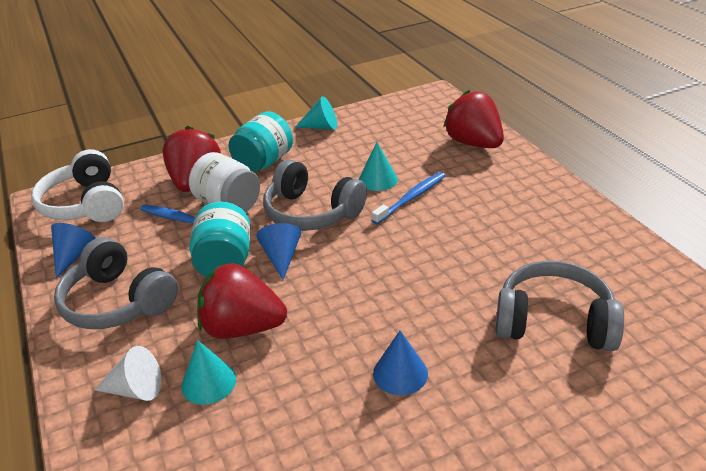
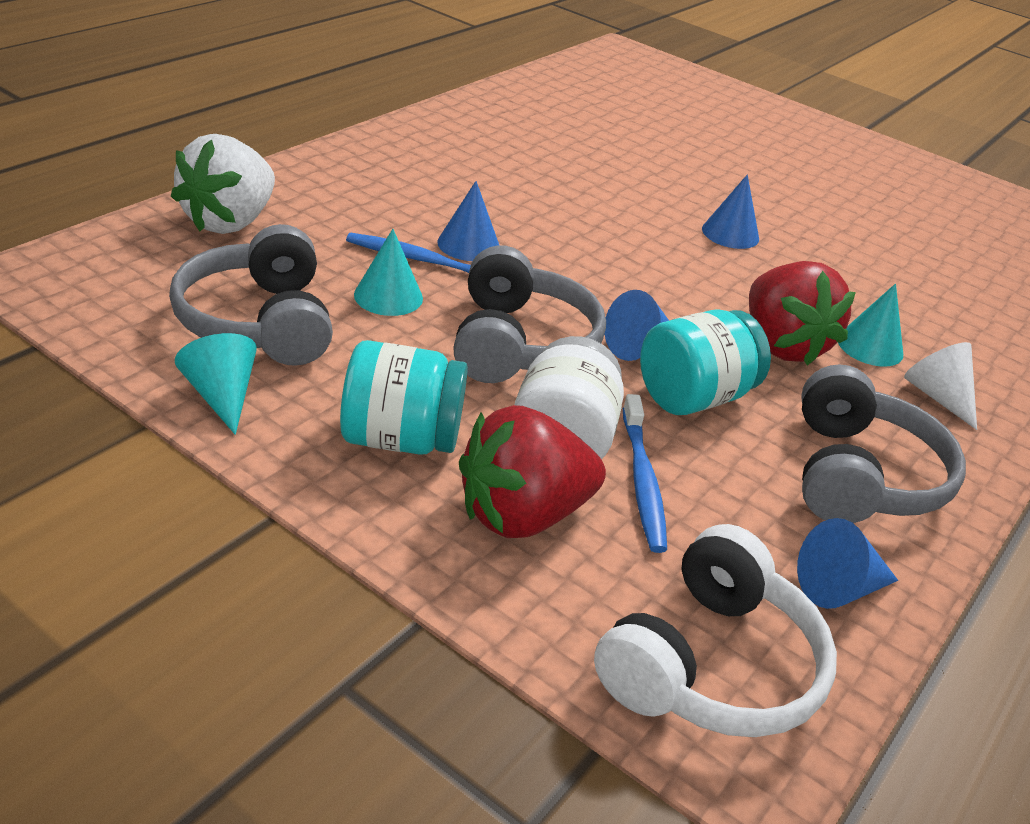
camera: 125 degrees left, 0 degrees up
(425, 220) = (468, 244): none -> blue cone
(474, 143) = (229, 222): red strawberry -> white strawberry
(554, 322) = (585, 161): grey headphones -> grey headphones (259, 322)

